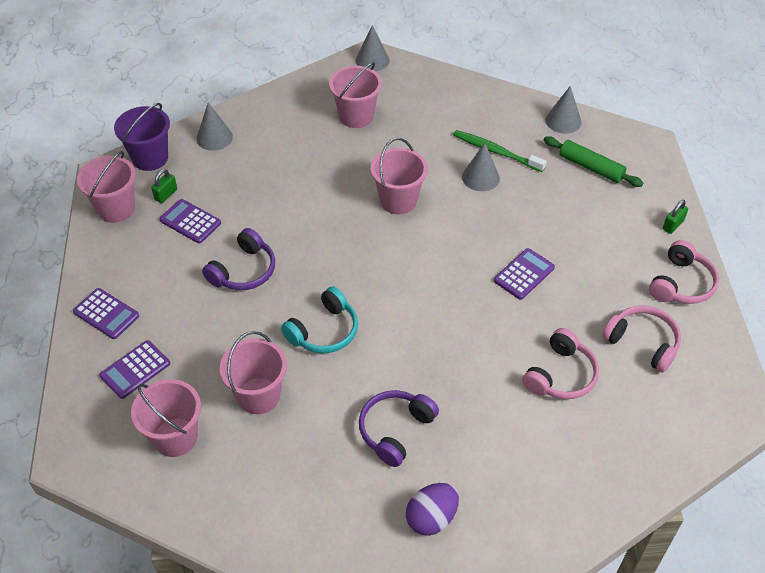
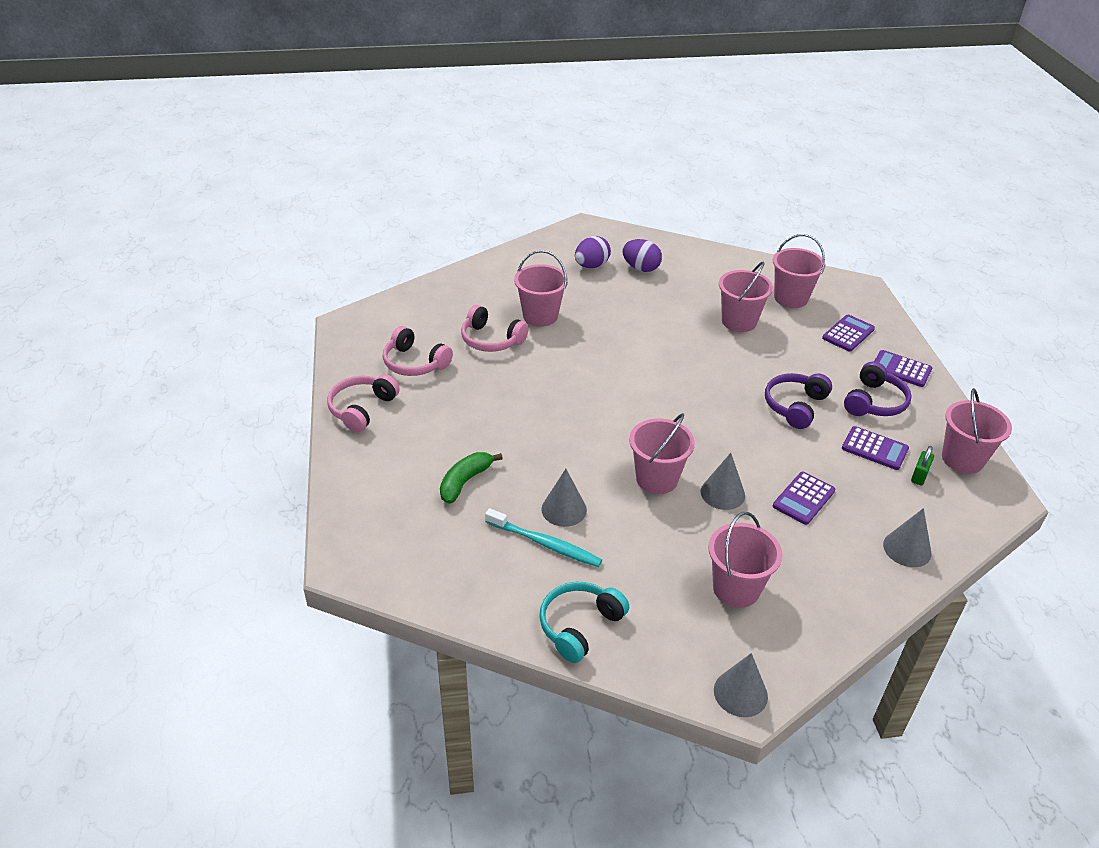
camera: 175 degrees right, 10 degrees down
(150, 158) = (967, 518): purple bucket -> none
(324, 331) = (700, 363): turquoise headphones -> turquoise headphones (579, 626)
(361, 510) = (640, 268): none -> purple egg
(395, 430) = (625, 305): purple headphones -> purple headphones (874, 402)
(496, 151) = (545, 544): green toothbrush -> turquoise toothbrush
(503, 414) = (540, 316): none -> pink bucket
(524, 274) = (518, 412): purple calculator -> purple calculator (803, 498)
(561, 375) = (491, 340): pink headphones -> pink headphones turned 90 degrees counterclockwise
(563, 121) = (452, 593): grey cone -> grey cone (722, 493)
(566, 204) = (465, 481): none -> green banana
(591, 167) = (428, 527): green rolling pin -> none
(673, 225) = (350, 463): green padlock -> none

